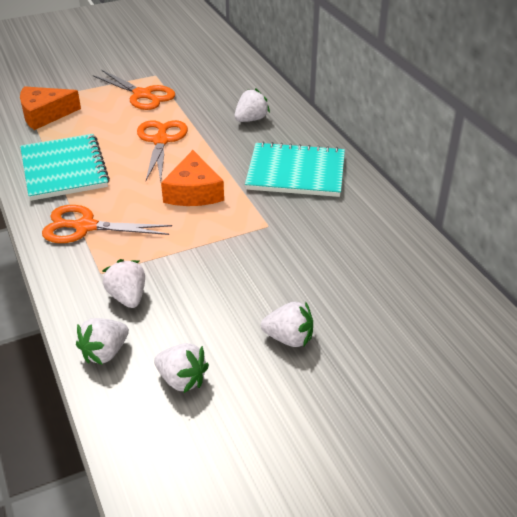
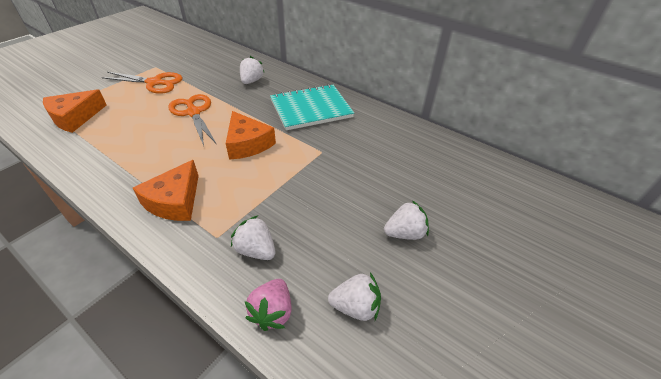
camera: 30 degrees left, 5 degrees up
(64, 169) = (122, 157): turquoise notebook -> none
(85, 227) = (175, 201): orange scissors -> orange cheese
(105, 353) = (272, 312): white strawberry -> pink strawberry

